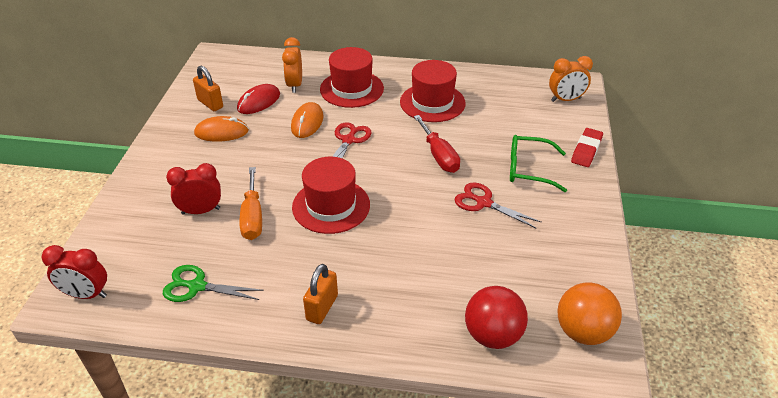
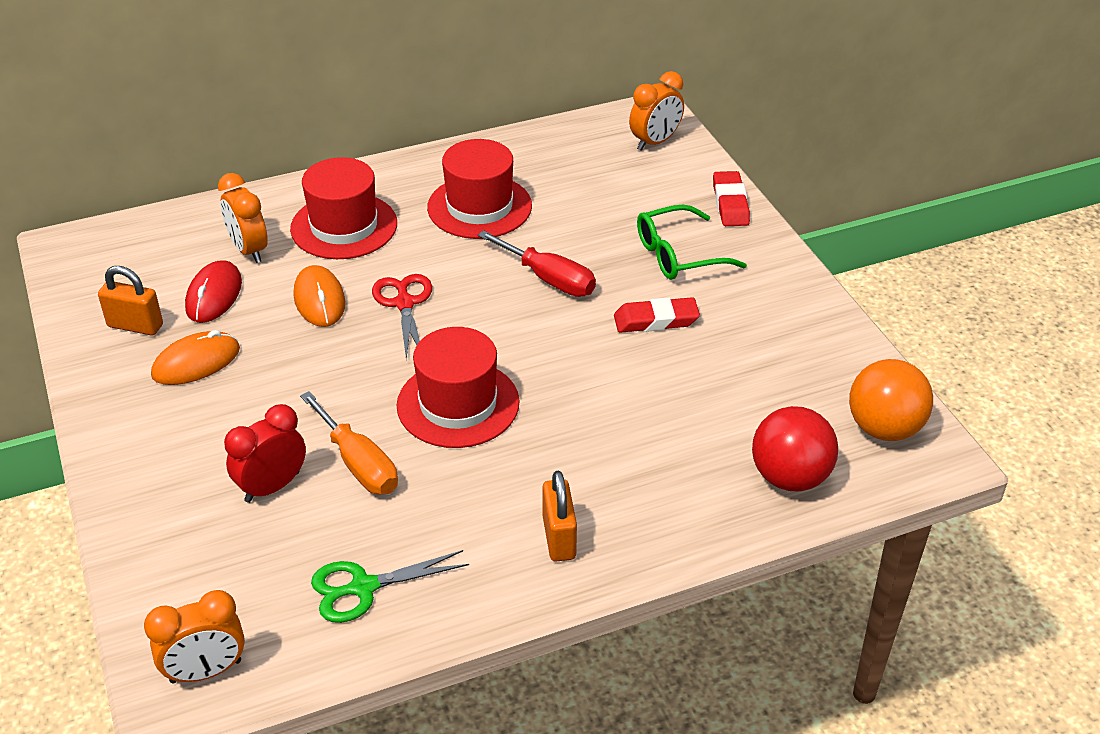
camera: 30 degrees left, 0 degrees up
(86, 294) = (206, 671): red clock -> orange clock
(483, 203) = (656, 320): red scissors -> red eraser

